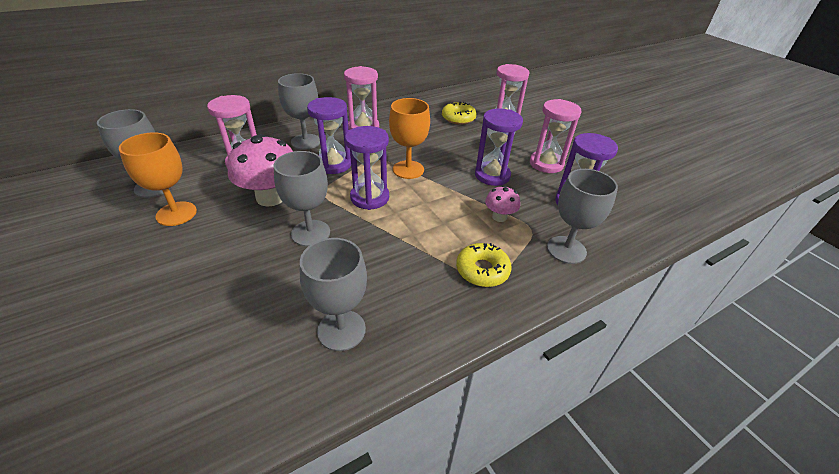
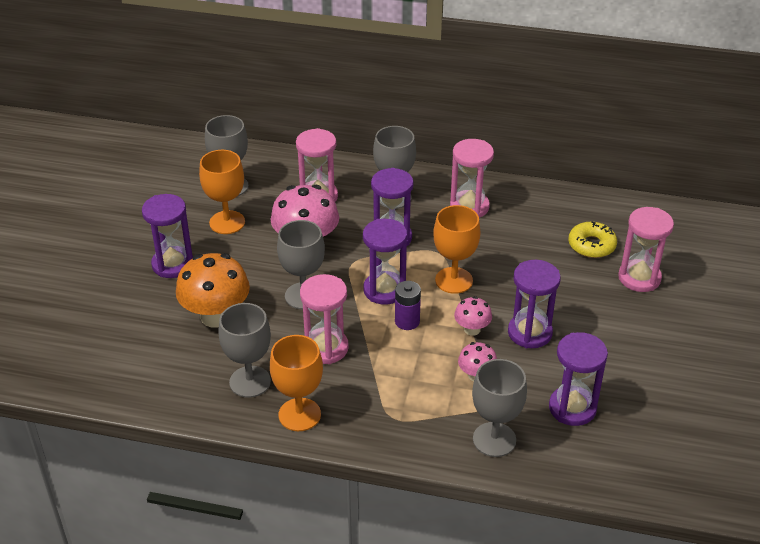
camera: 45 degrees right, 0 degrees up
(148, 273) = (173, 264): none -> purple hourglass
(243, 293) = (216, 316): none -> orange mushroom
(411, 209) = (407, 321): none -> purple battery
(419, 328) = (299, 414): none -> orange goblet
(458, 191) = (472, 329): none -> pink mushroom
(482, 270) = (397, 407): yellow donut -> none
(546, 164) = (610, 353): pink hourglass -> pink hourglass (326, 348)

